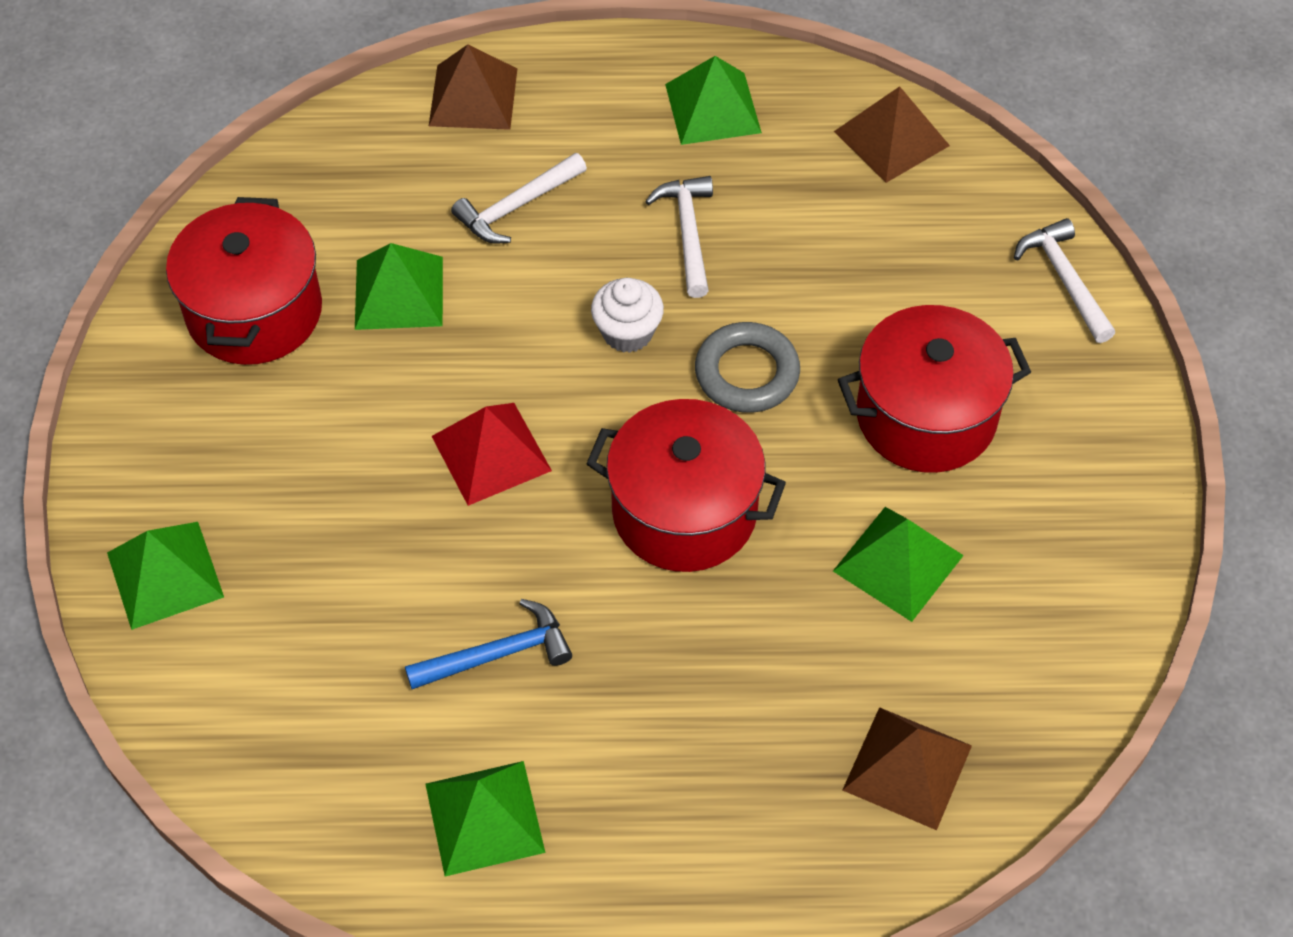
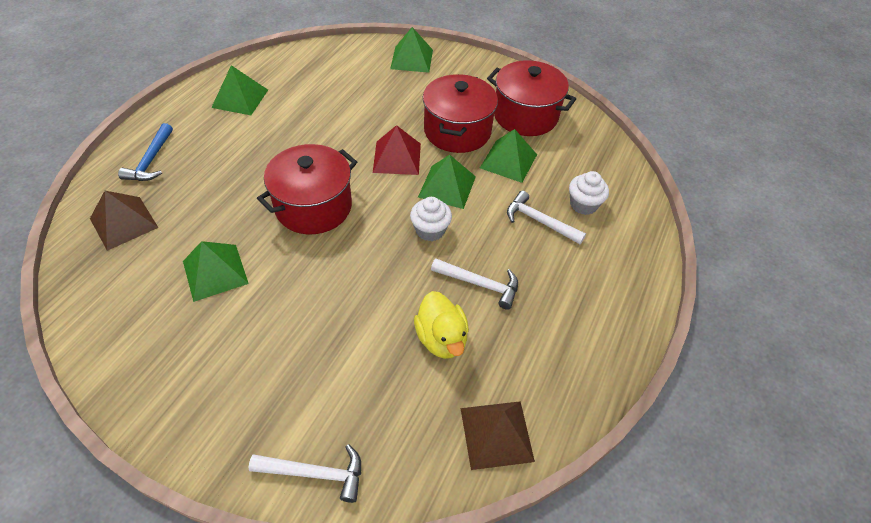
camera: 115 degrees right, 5 degrees down
(444, 165) = (583, 204): none -> white cupcake
(473, 97) = (630, 234): brown pyramid -> none
(497, 654) = (301, 125): blue hammer -> blue hammer (151, 160)
(517, 206) = (539, 221): white hammer -> white hammer turned 45 degrees counterclockwise
(713, 108) = (572, 342): green pyramid -> green pyramid (447, 186)
(747, 373) = (370, 266): grey ring -> none
(805, 239) = (441, 338): none -> yellow duck
(926, 416) = (283, 332): red pot -> red pot (457, 131)

